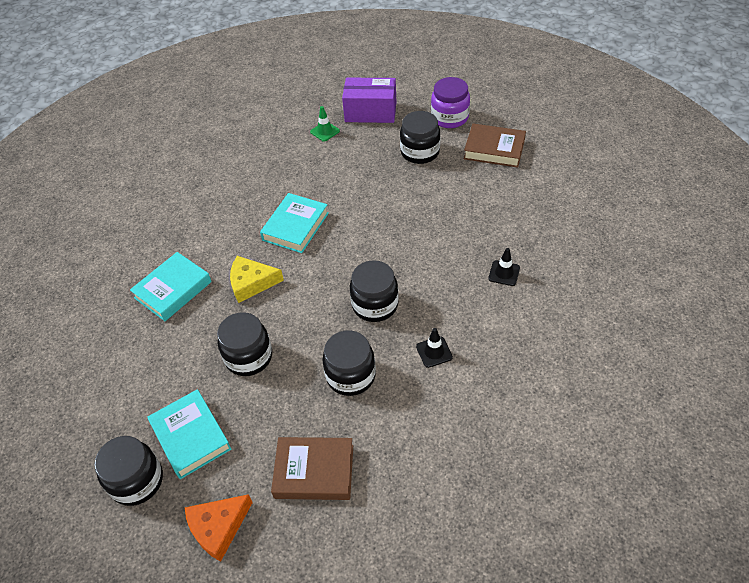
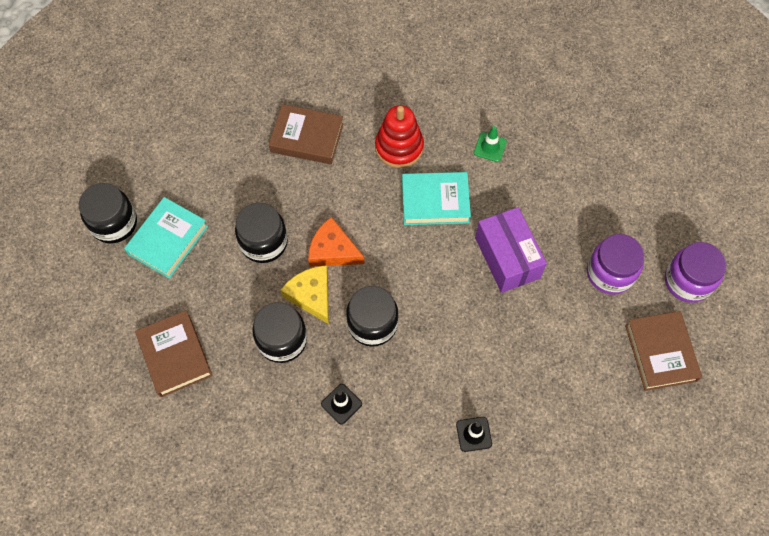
camera: 60 degrees right, 15 degrees up
(173, 290) = (307, 137): turquoise book -> brown book
(218, 527) = (99, 307): orange cheese -> orange cheese (333, 250)
(231, 232) = (399, 147): none -> red stacking toy
(251, 283) = (346, 199): yellow cheese -> yellow cheese (311, 295)
(325, 131) = (587, 159): green traffic cone -> green traffic cone (490, 147)
(370, 112) = (646, 191): purple box -> purple box (507, 258)
(420, 152) = (610, 273): black jar -> purple jar

